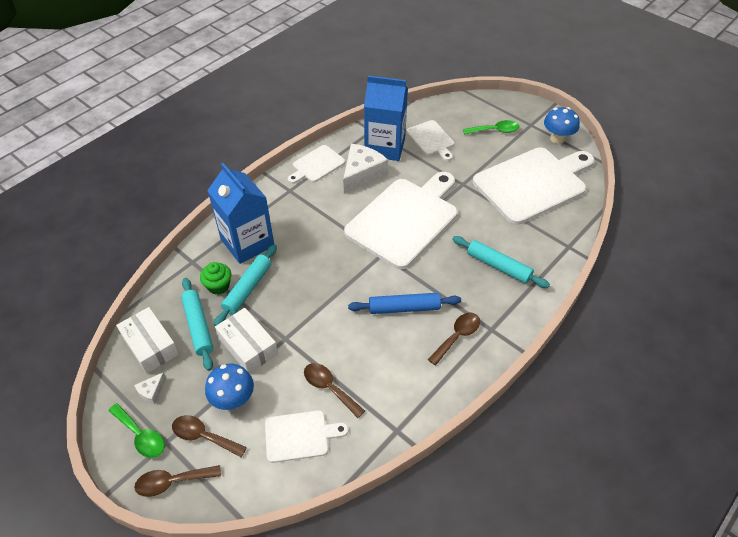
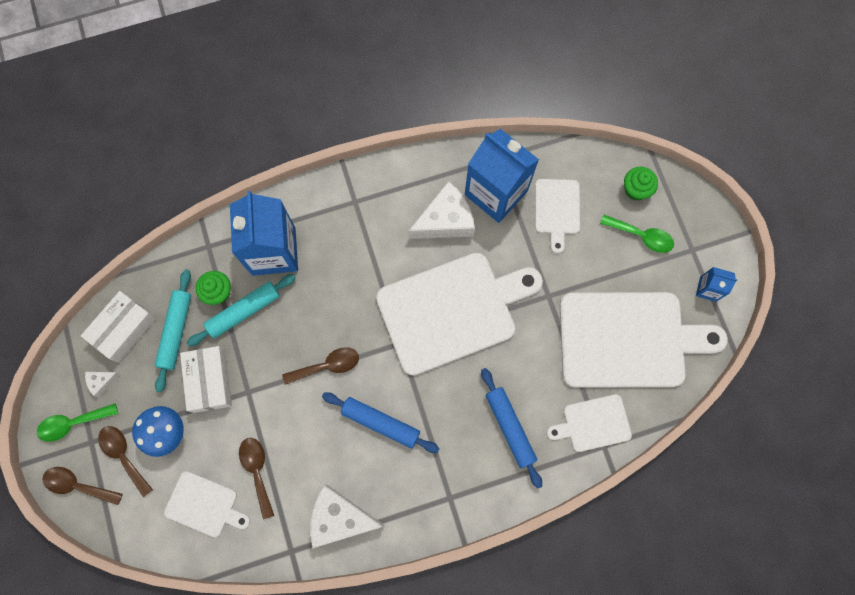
camera: 30 degrees right, 25 degrees up
(141, 436) = (73, 423): green spoon -> green spoon turned 90 degrees clockwise
(150, 346) = (123, 329): white box -> white box turned 45 degrees clockwise
(317, 165) = (404, 180): white cutting board -> white cutting board (593, 424)
(419, 385) = (340, 518): none -> white cheese
(457, 336) = (411, 486): brown spoon -> brown spoon (327, 366)
(471, 111) = (636, 189): none -> green cupcake
(498, 266) = (509, 428): turquoise rolling pin -> blue rolling pin
(557, 138) = (708, 289): blue mushroom -> blue carton

